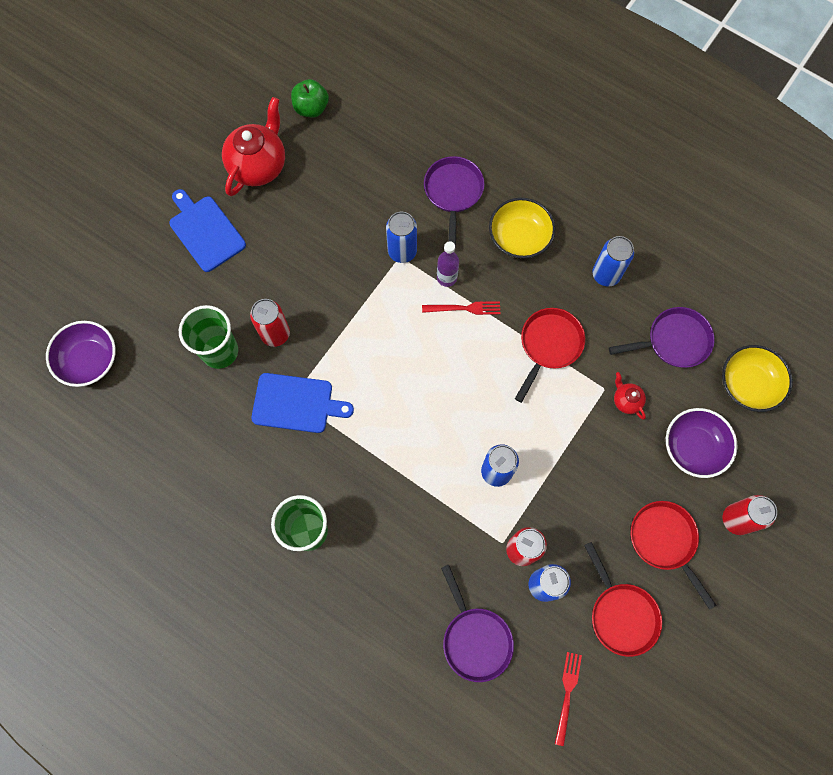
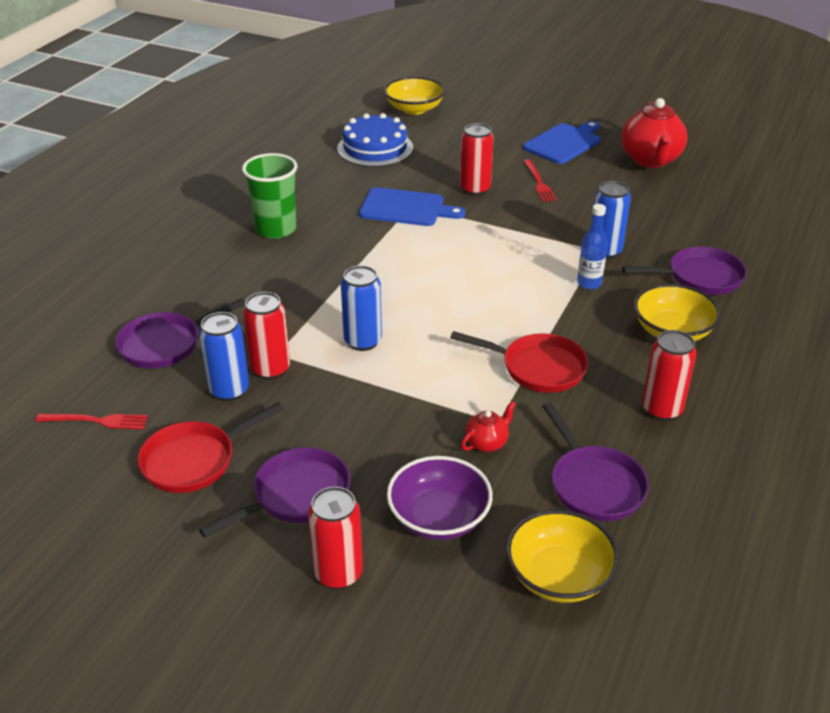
camera: 80 degrees right, 35 degrees down
(89, 360) = (414, 109): purple bowl -> yellow bowl
(168, 415) = (375, 148): none -> blue cake
(219, 351) = (445, 164): green cup -> none
(258, 166) = (650, 160): red teapot -> red teapot turned 75 degrees clockwise
(296, 403) = (406, 208): blue cutting board -> blue cutting board turned 75 degrees counterclockwise
(311, 108) = (737, 180): green apple -> none
(447, 278) = (589, 283): purple bottle -> blue bottle
(464, 308) = (557, 299): red fork -> red fork (539, 182)
(606, 274) = (661, 409): blue can -> red can
(665, 541) = (296, 496): red pan -> purple pan

